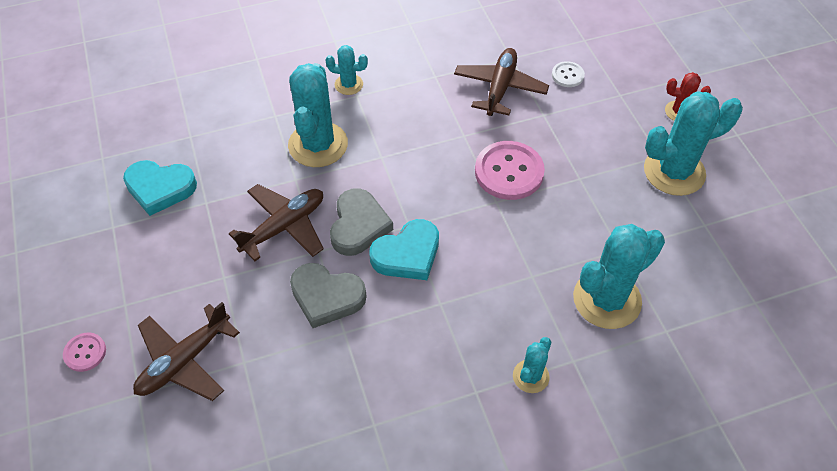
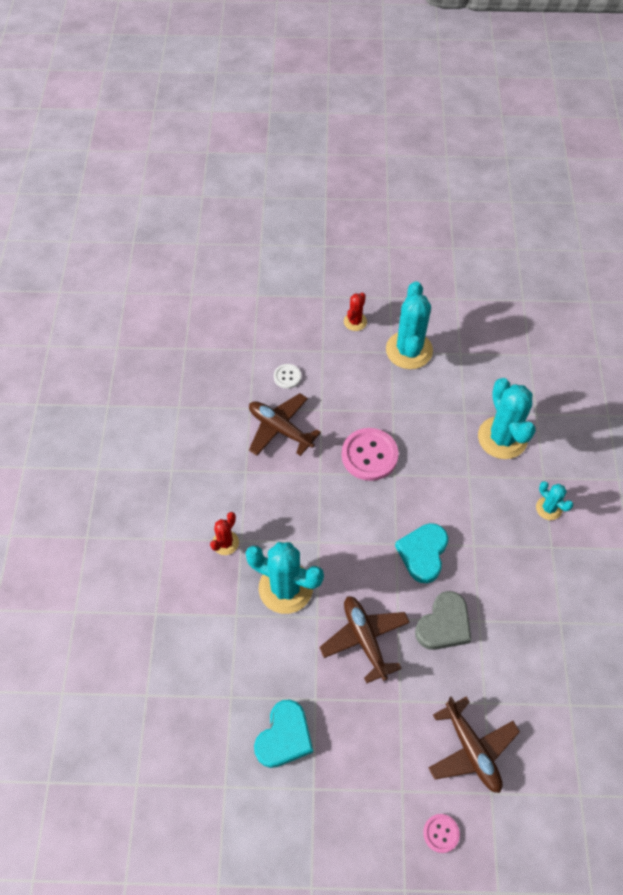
camera: 70 degrees left, 5 degrees up
(349, 84) = (225, 543): turquoise cactus -> red cactus
(358, 225) = (383, 581): grey heart -> none
(407, 254) = (423, 553): turquoise heart -> turquoise heart turned 150 degrees counterclockwise

